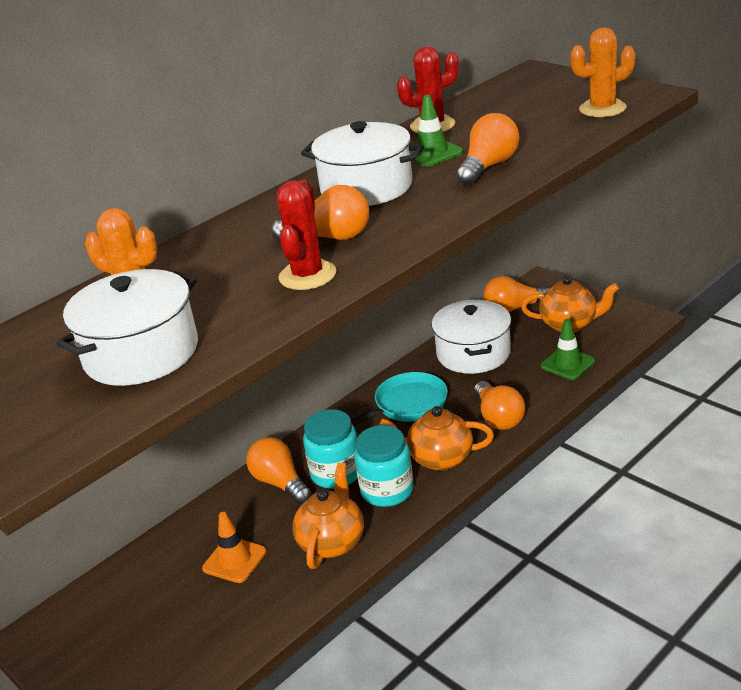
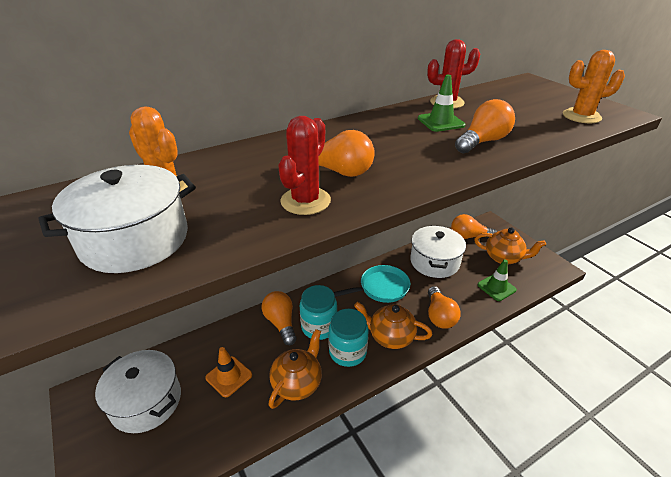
camera: 10 degrees right, 5 degrees up
(366, 187) = (382, 137): white pot -> white pot (146, 401)

